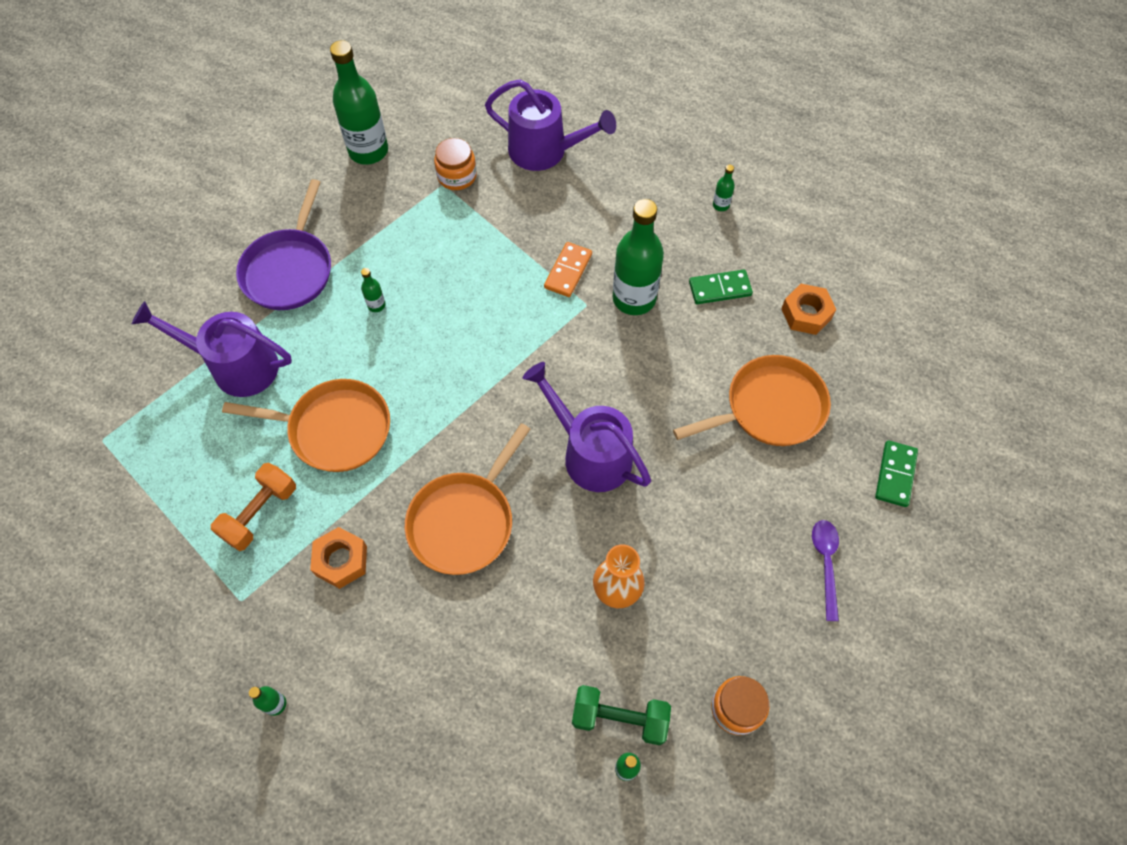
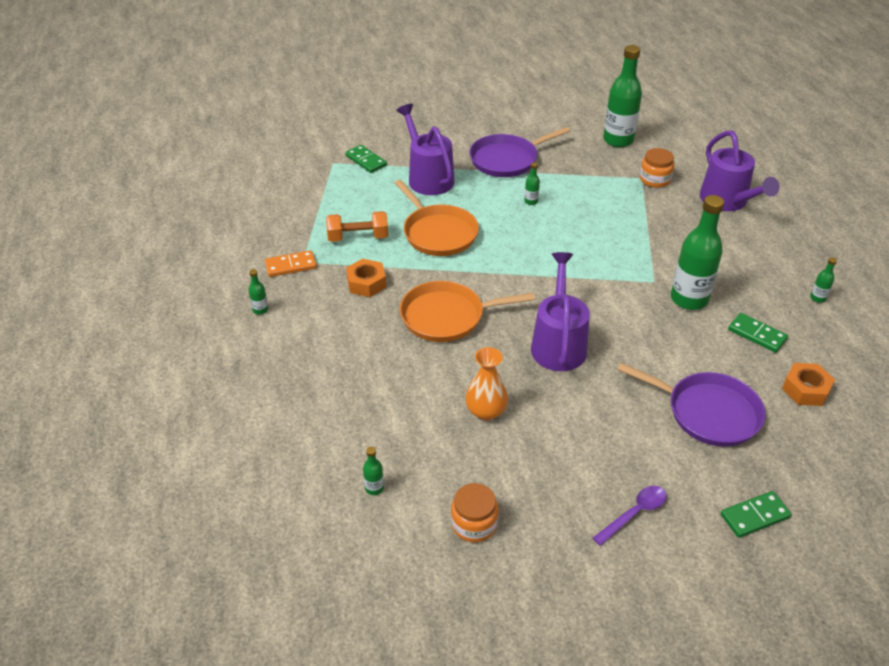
camera: 50 degrees right, 20 degrees down
(137, 404) = (366, 161): none -> green domino
(568, 271) = (663, 260): orange domino -> orange domino (291, 265)
(619, 718) = (403, 464): green dumbbell -> none
(770, 408) = (708, 412): orange pan -> purple pan

